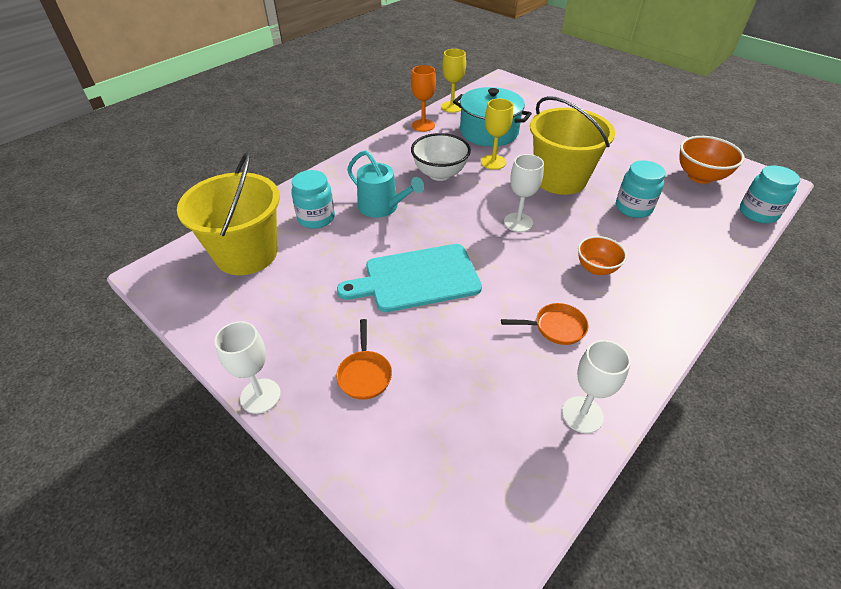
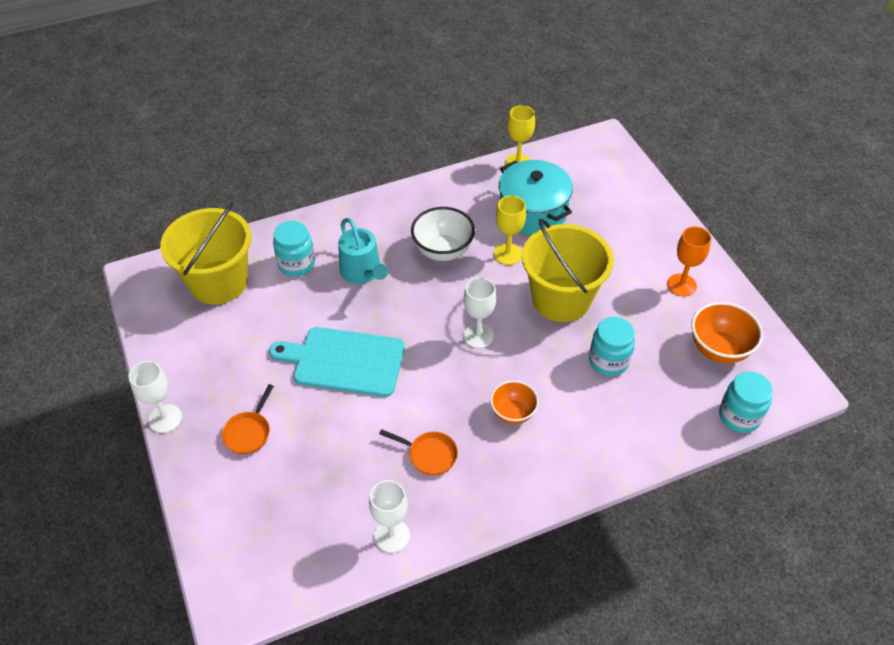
camera: 25 degrees right, 5 degrees up
(423, 125) = (469, 180): orange goblet -> orange goblet (681, 285)

